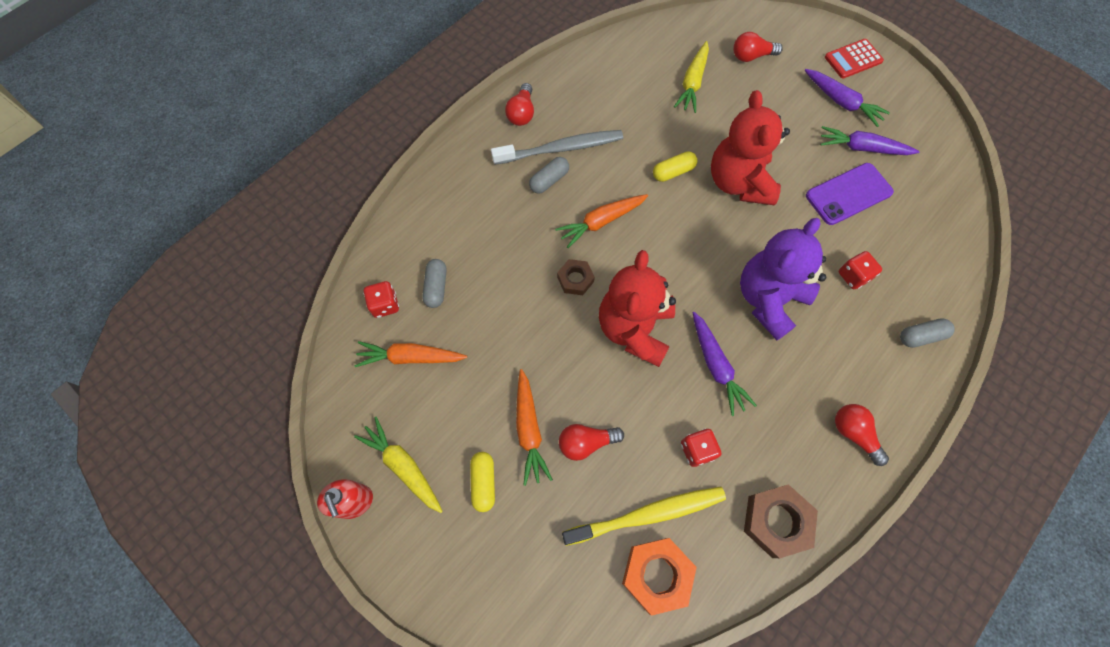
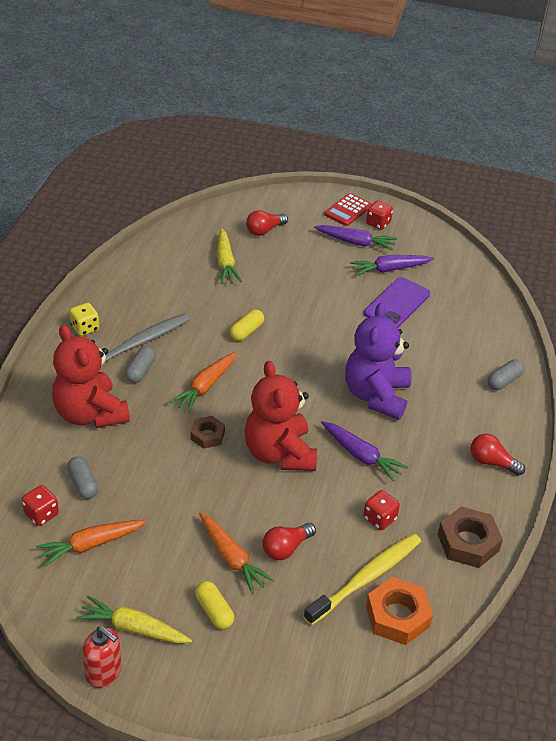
camera: 30 degrees left, 25 degrees down
(522, 113) = (85, 328): red light bulb -> yellow dice
(739, 182) = (305, 322): red teddy bear -> red teddy bear (90, 414)
(853, 276) = (432, 358): red dice -> red dice (378, 223)

